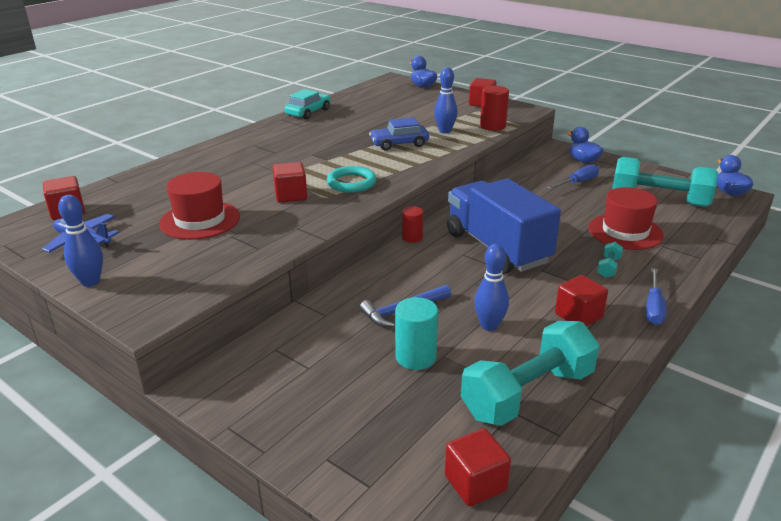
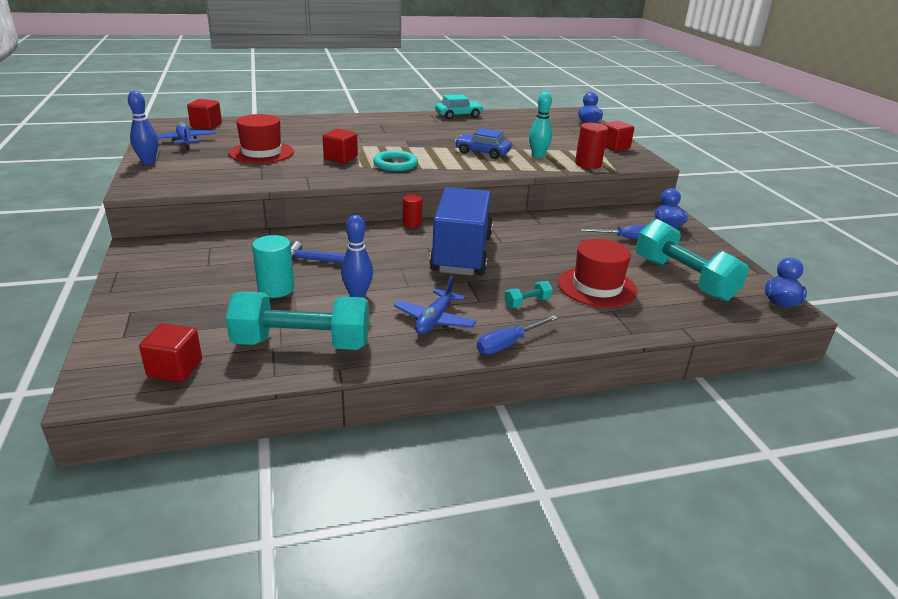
camera: 35 degrees right, 0 degrees up
(445, 131) = (538, 156): blue bowling pin -> turquoise bowling pin
(578, 316) = (434, 320): red cube -> blue plane

